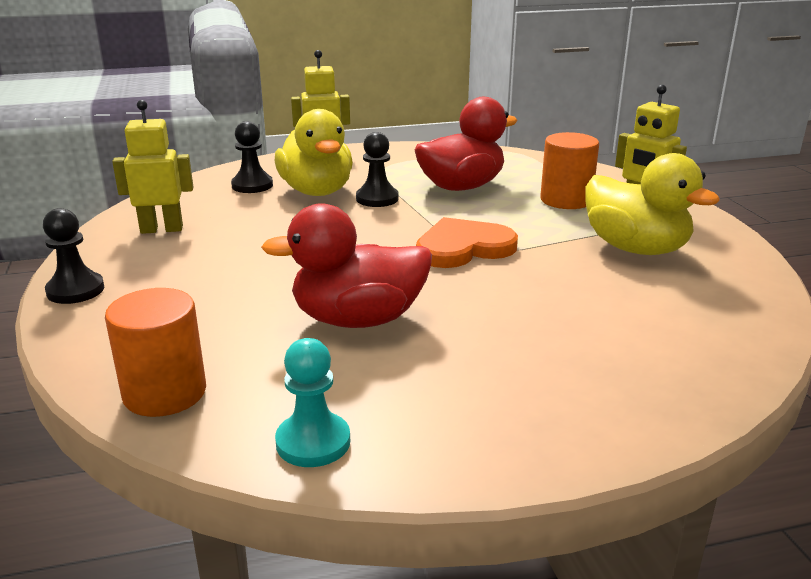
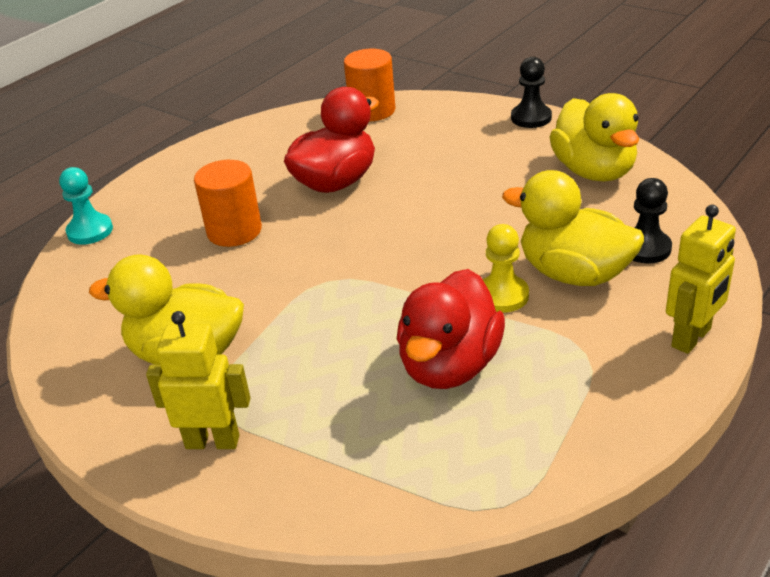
camera: 145 degrees right, 10 degrees up
(162, 229) = (594, 171): yellow robot -> yellow duck
(313, 442) = (274, 128): turquoise pawn -> turquoise pawn (90, 231)
(377, 199) = (502, 295): black pawn -> yellow pawn
(463, 248) = (341, 274): orange heart -> none
(566, 200) = (311, 406): orange cylinder -> orange cylinder (234, 231)

